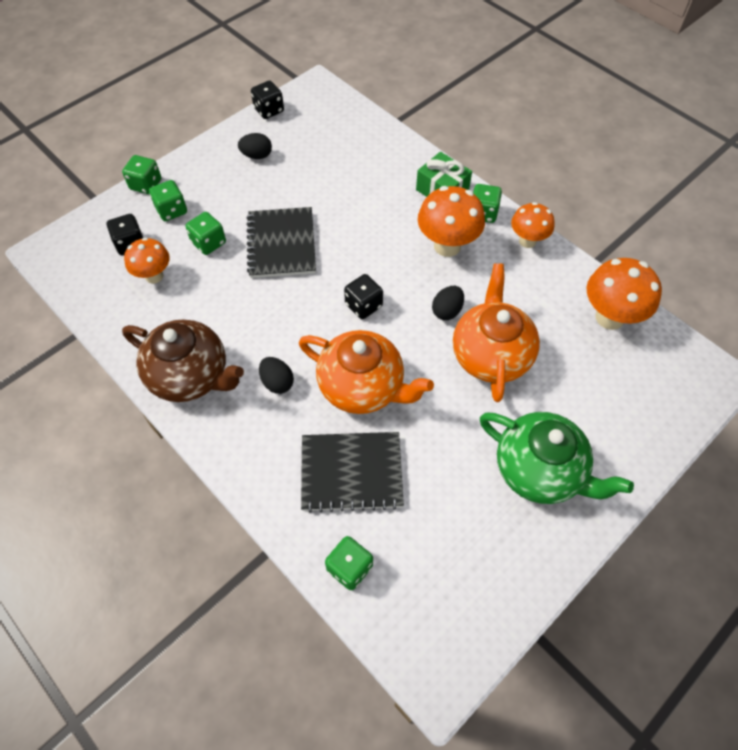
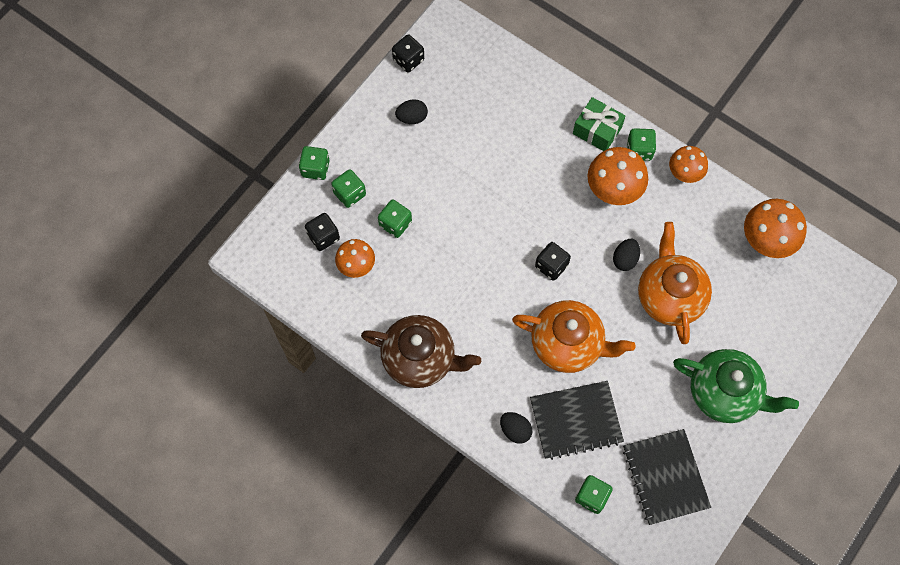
camera: 10 degrees left, 10 degrees up
(277, 382) = (495, 352): black egg -> black egg (515, 430)
(281, 244) = (462, 214): black notebook -> black notebook (665, 477)

